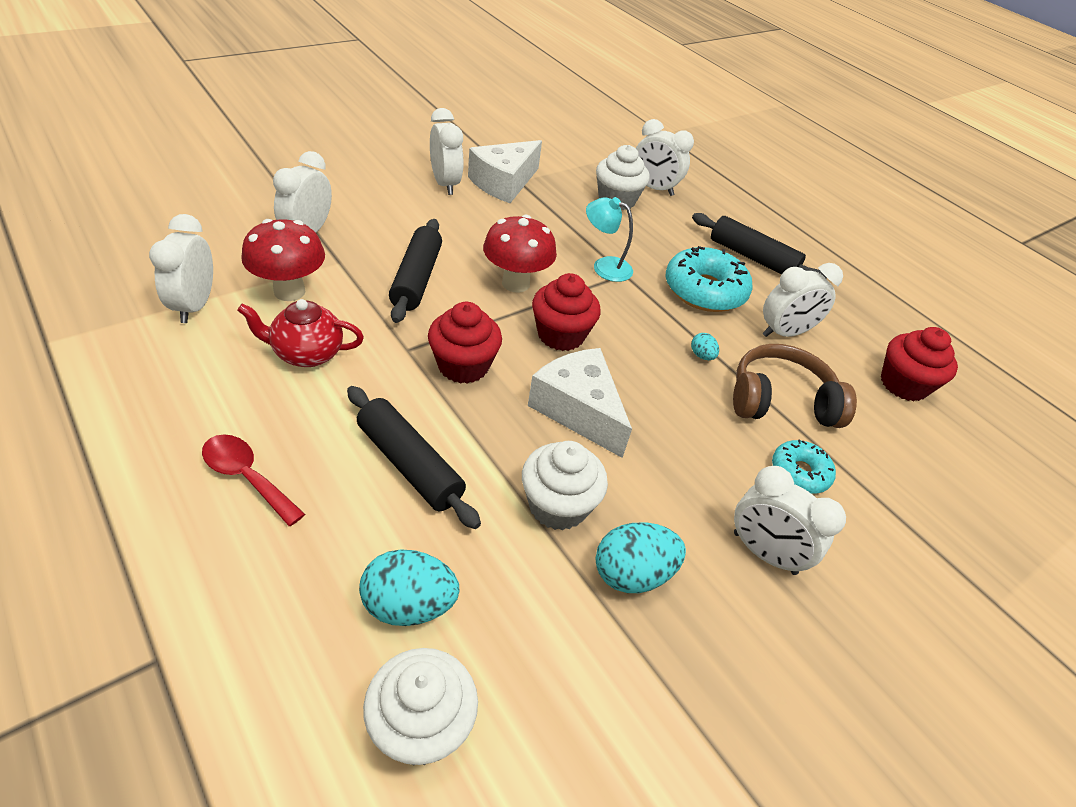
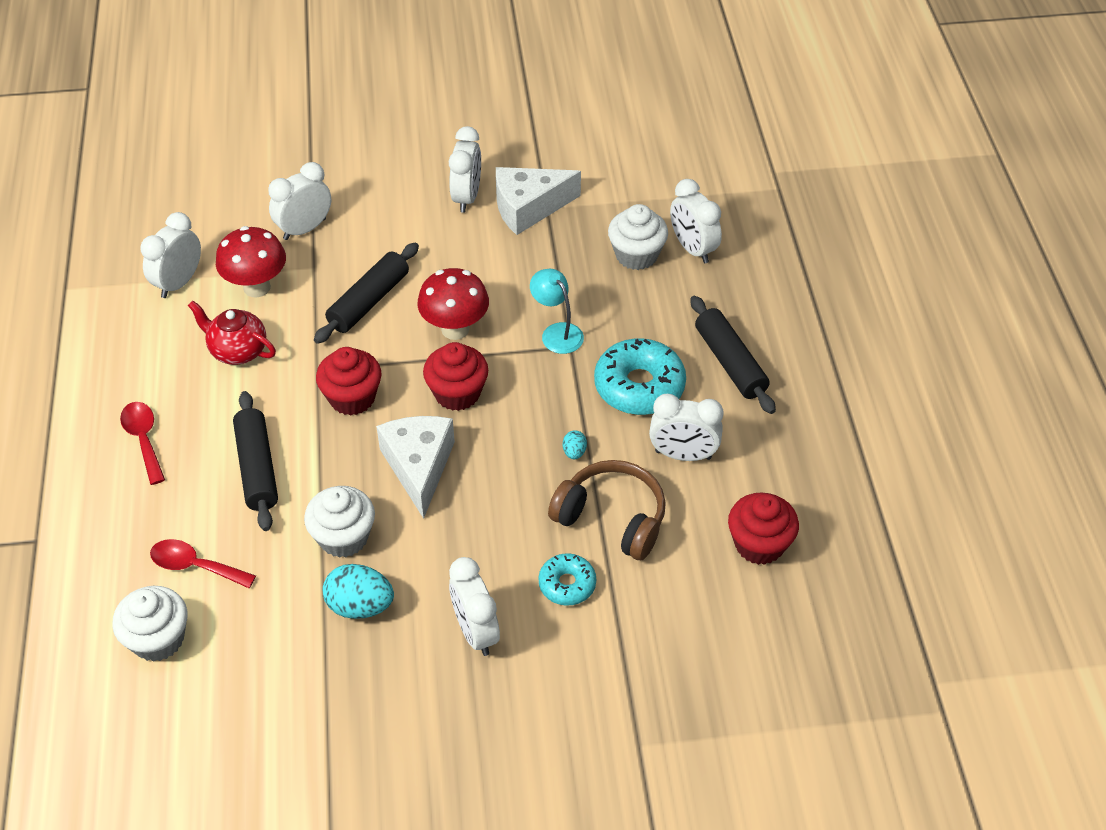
camera: 35 degrees right, 5 degrees up
(409, 605) = (195, 566): turquoise egg -> red spoon

